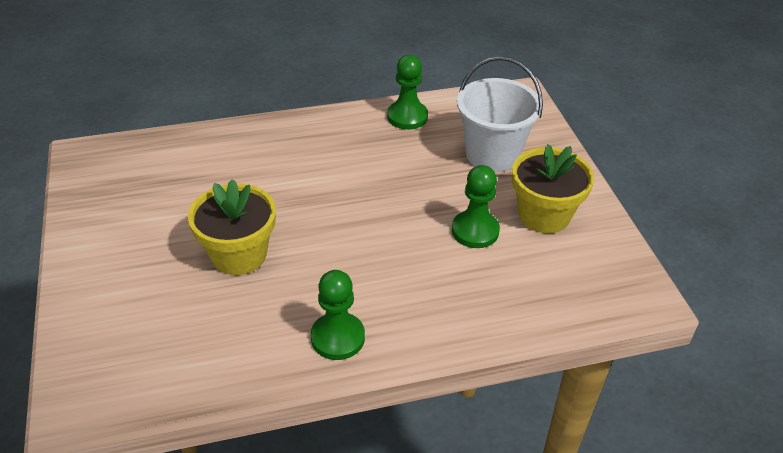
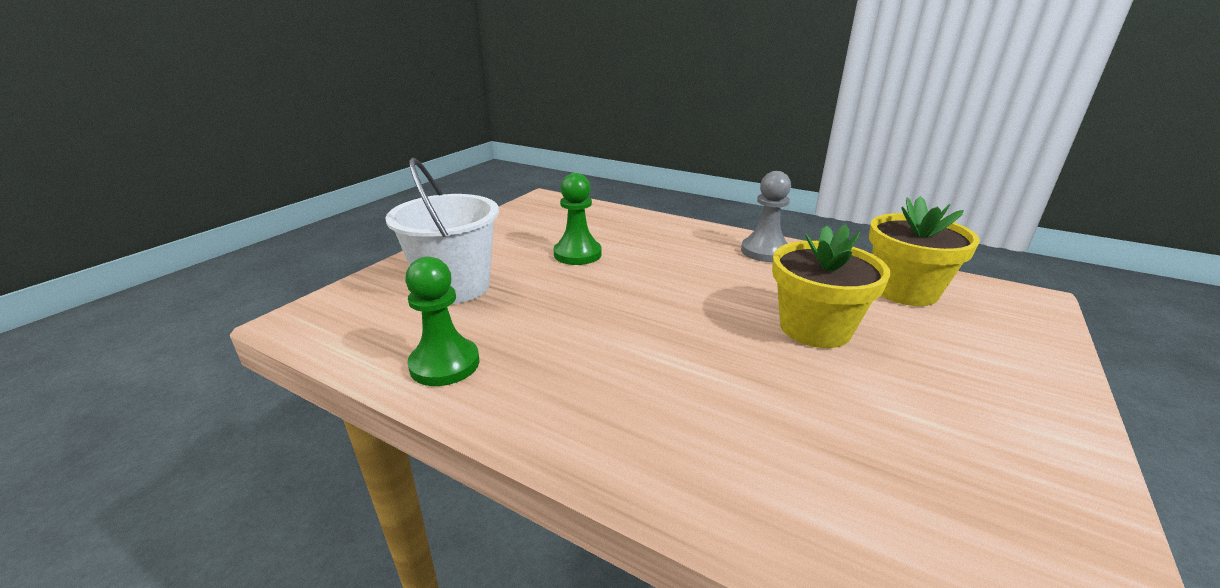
camera: 135 degrees left, 15 degrees down
(338, 338) = (765, 251): green pawn -> grey pawn
(544, 215) = (513, 241): yellow flower pot -> yellow flower pot (904, 290)

